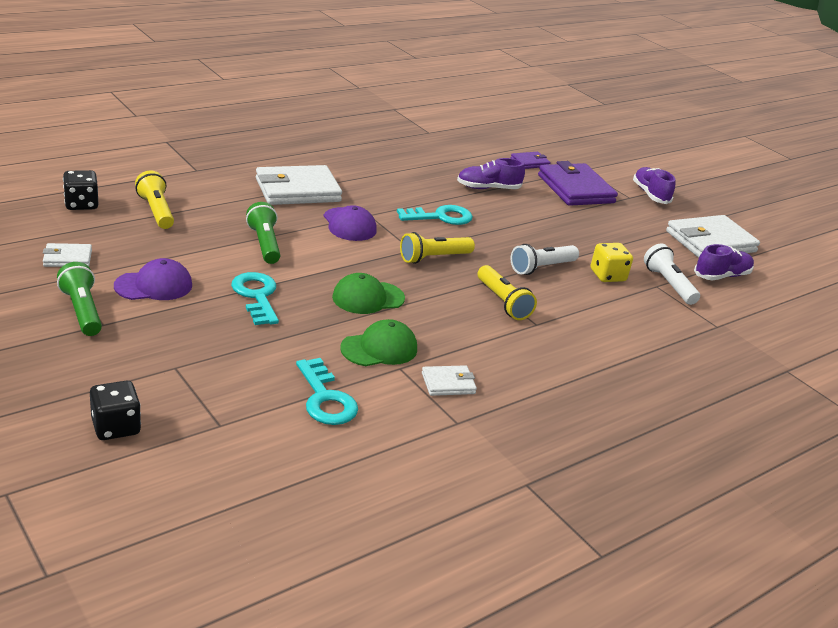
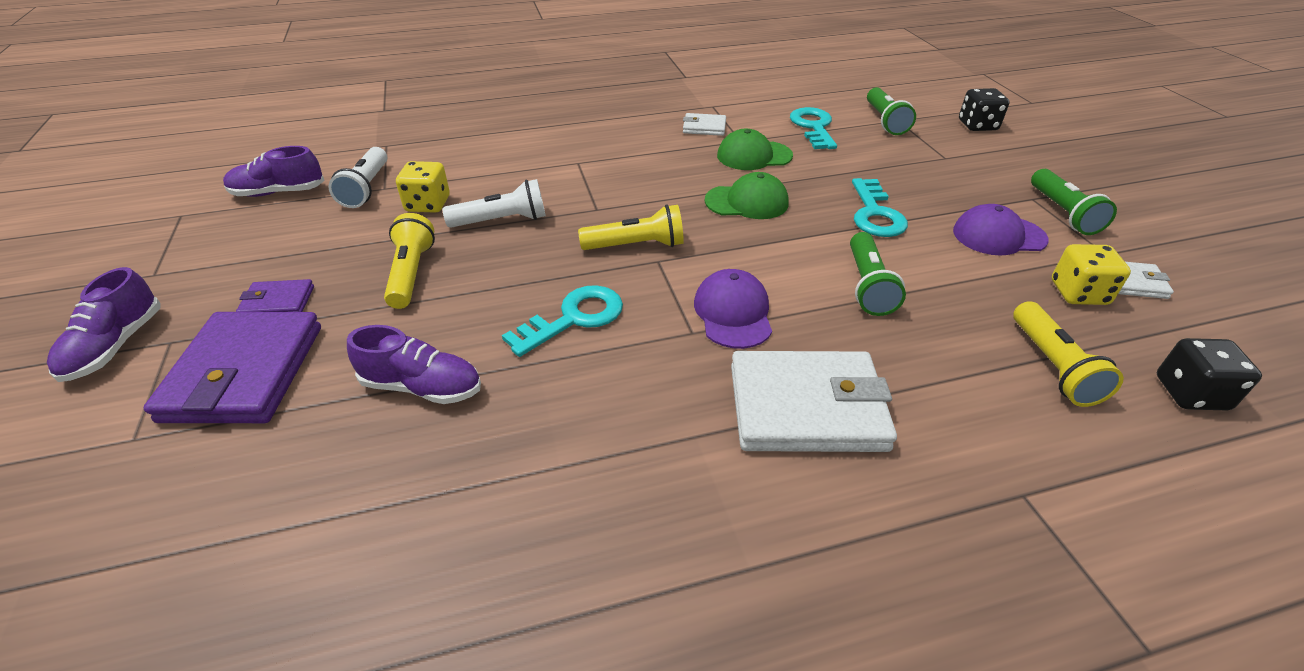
camera: 155 degrees left, 10 degrees up
(113, 249) = (1078, 293): none -> yellow dice
(237, 420) = (885, 121): none -> green flashlight
(440, 217) = (574, 318): turquoise key -> turquoise key turned 135 degrees clockwise
(503, 302) = (593, 185): yellow flashlight -> yellow flashlight (411, 273)
(530, 162) = (228, 477): purple wallet -> purple wallet (278, 302)
(710, 241) = (196, 240): white wallet -> none

